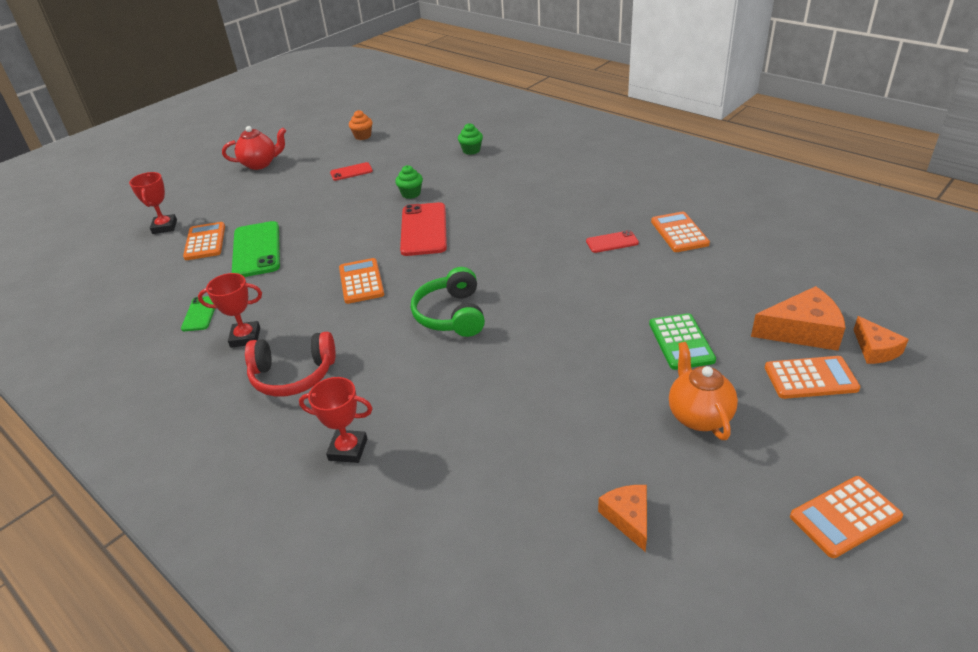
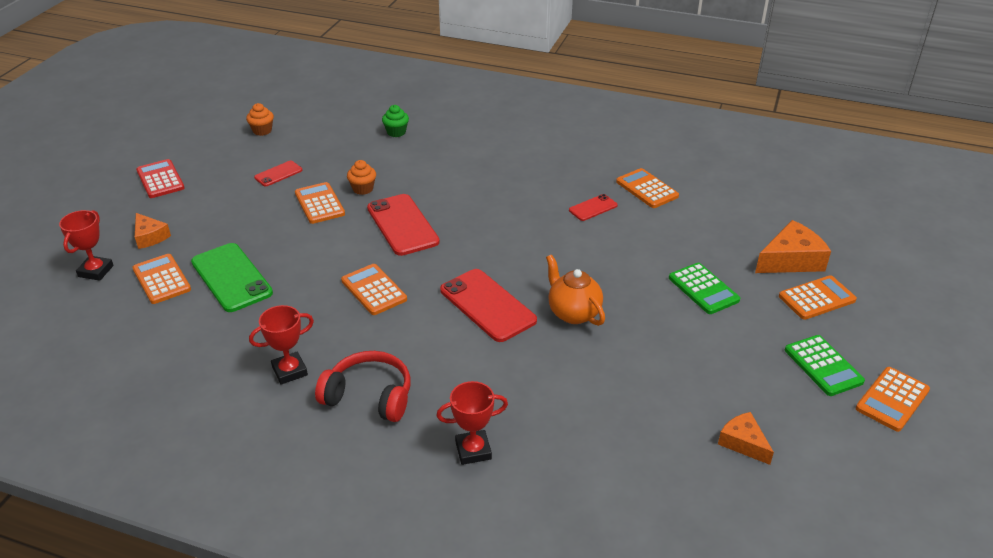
camera: 25 degrees left, 0 degrees up
(164, 227) = (96, 271): red trophy -> red trophy turned 45 degrees clockwise
(200, 314) = (218, 357): green phone -> none
(260, 164) = (160, 179): red teapot -> red calculator
(293, 375) = (369, 396): red headphones -> red headphones turned 135 degrees counterclockwise
(367, 201) = (319, 204): none -> orange calculator
(411, 194) = (363, 189): green cupcake -> orange cupcake
(451, 315) = (487, 305): green headphones -> red phone
(698, 416) = (751, 348): orange teapot -> orange teapot (573, 313)
(776, 455) = (823, 366): none -> green calculator
(875, 349) = (851, 264): orange cheese -> orange cheese (150, 237)

